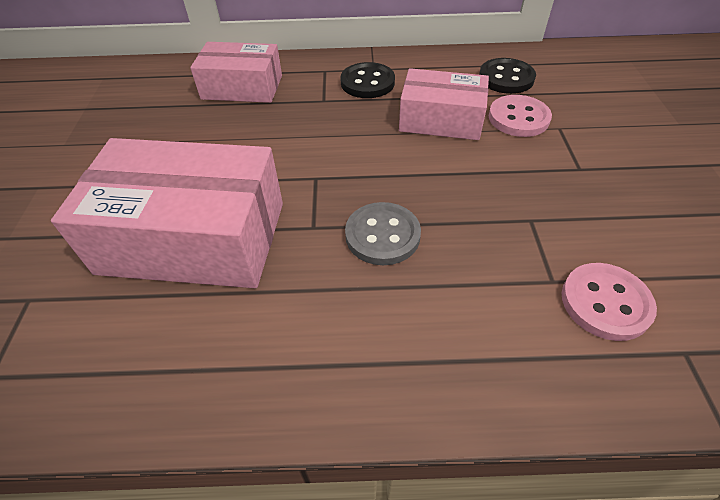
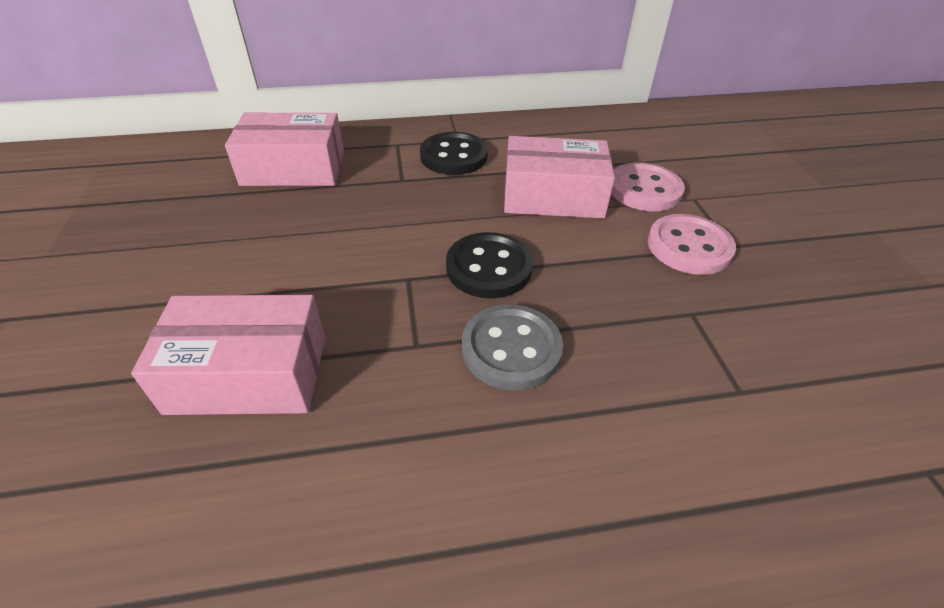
camera: 10 degrees left, 5 degrees down
(193, 237) = (248, 374): pink box -> pink box, size x0.61
(506, 78) = (618, 144): black button -> black button (489, 268)
(605, 303) = (813, 414): pink button -> pink button (689, 247)

